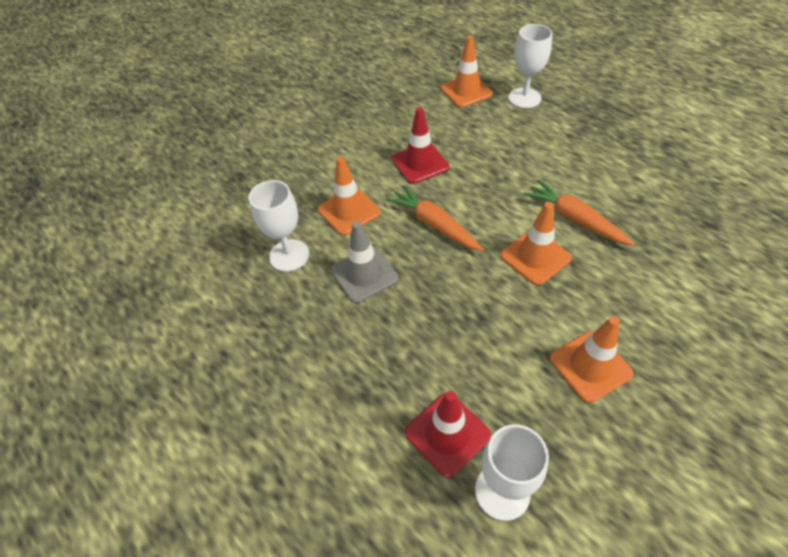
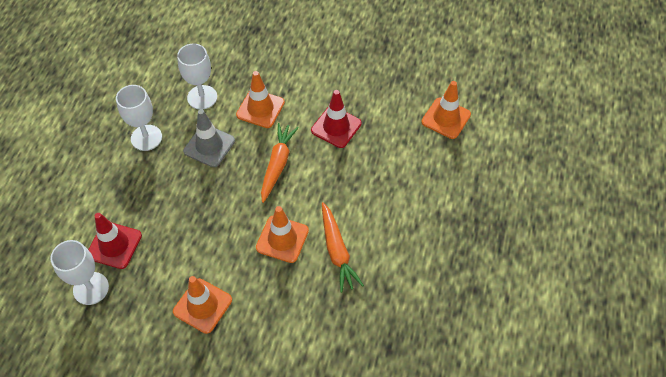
camera: 55 degrees right, 5 degrees up
(524, 98) = (466, 163): white goblet -> white goblet (146, 138)
(575, 219) = (337, 251): orange carrot -> orange carrot turned 150 degrees clockwise

